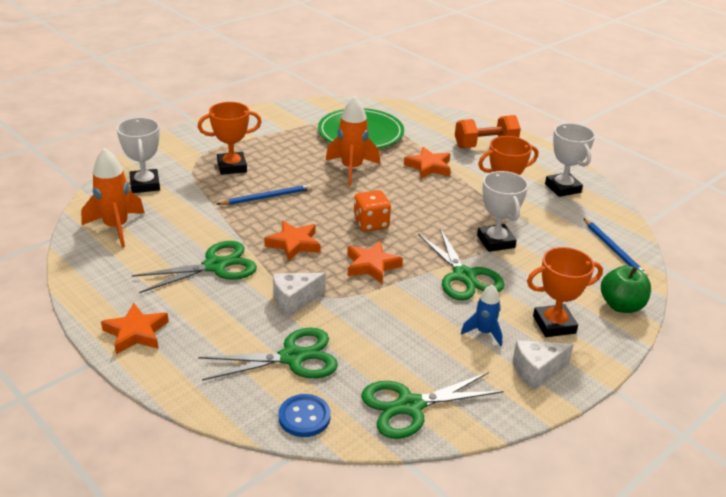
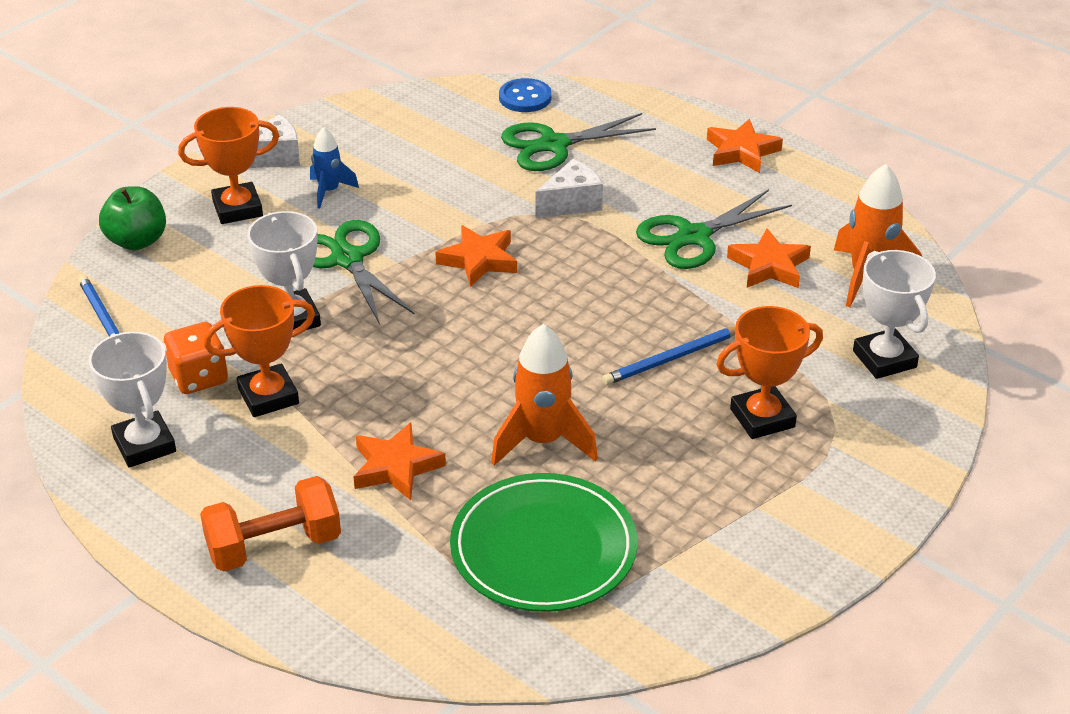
camera: 175 degrees right, 5 degrees up
(294, 244) = (598, 280): orange star -> orange star (769, 266)
(371, 224) = (489, 328): orange dice -> orange dice (199, 377)
(410, 406) = (418, 115): green scissors -> none

